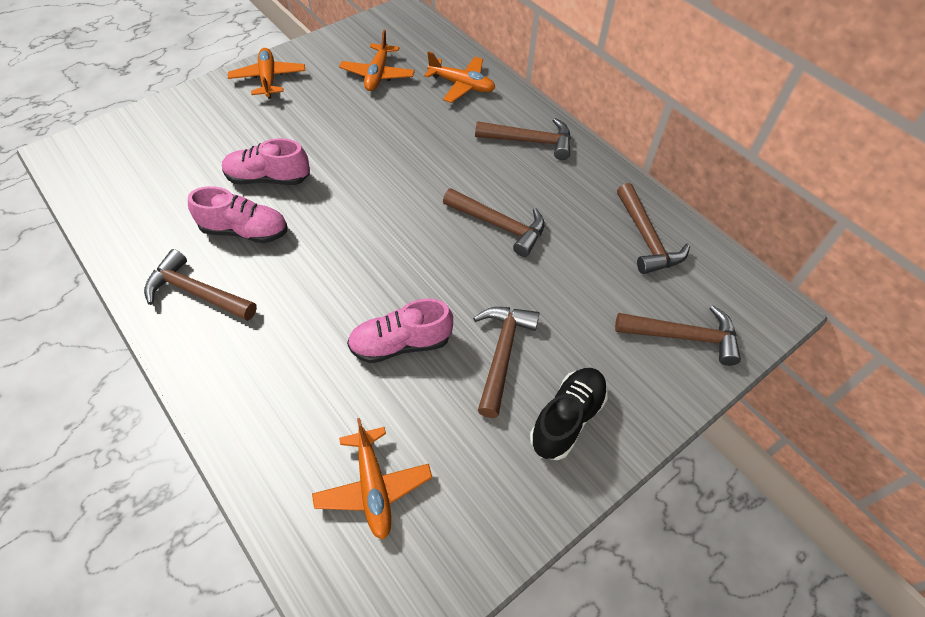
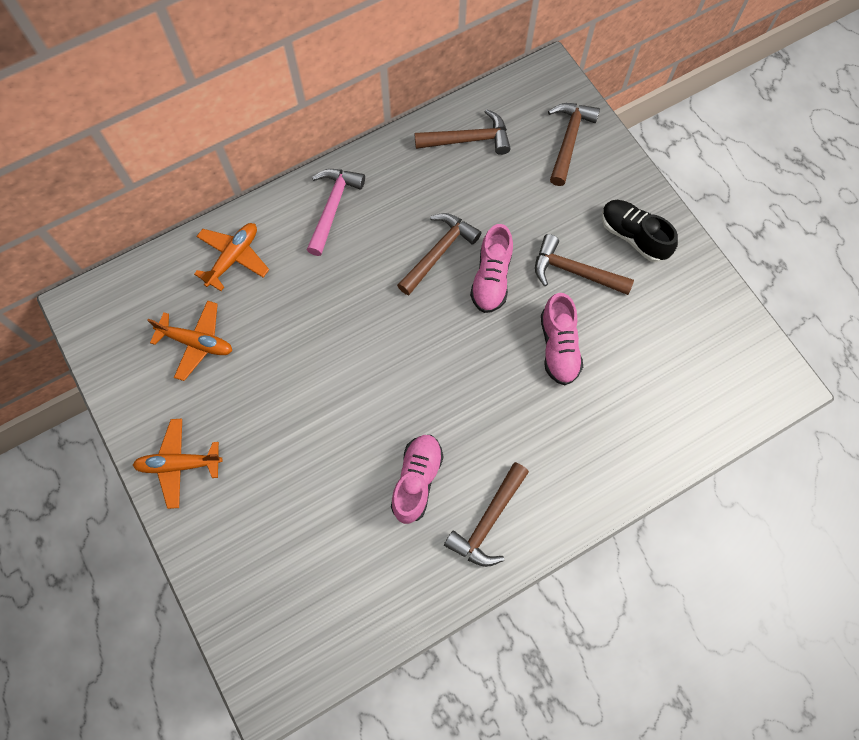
camera: 80 degrees left, 15 degrees up
(268, 178) = (347, 460): pink shoe -> pink shoe (491, 278)
(373, 487) = (680, 376): orange plane -> none
(530, 141) = (333, 207): brown hammer -> pink hammer

